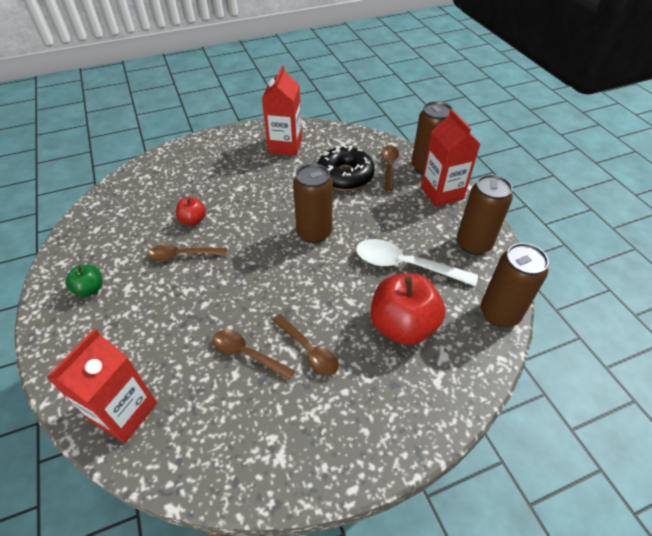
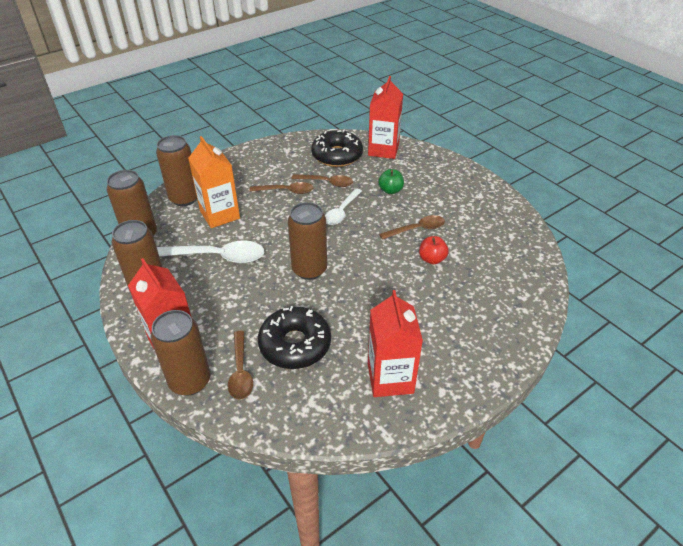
camera: 165 degrees right, 5 degrees down
(90, 289) = (466, 196): green apple -> green apple (390, 190)
(204, 416) = (337, 155): none -> black donut
(250, 298) = (341, 211): none -> white spoon
(308, 350) = (286, 191): brown spoon -> brown spoon turned 150 degrees clockwise
(402, 326) = (220, 215): red apple -> orange carton
(452, 368) = (184, 198): none -> brown can

